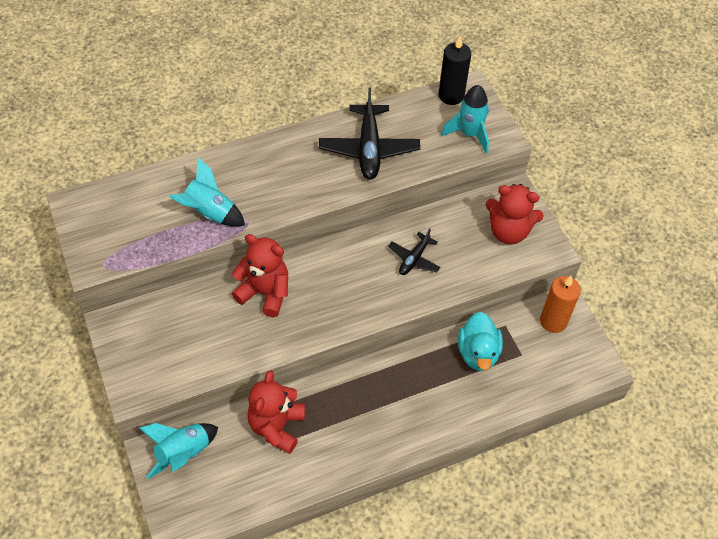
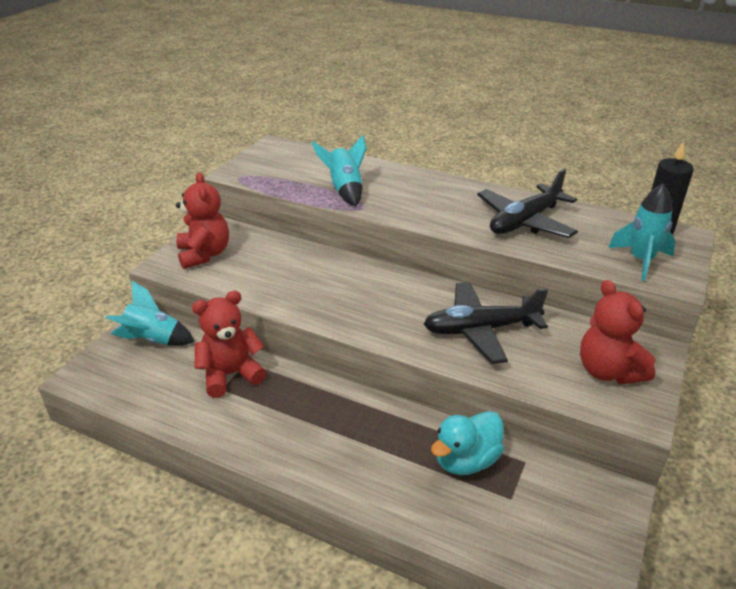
camera: 50 degrees right, 20 degrees down
(265, 293) = (329, 273): red teddy bear -> red teddy bear (204, 254)
(414, 259) = (480, 330): black plane -> black plane, size x1.82
(553, 321) = (586, 499): orange candle -> none

